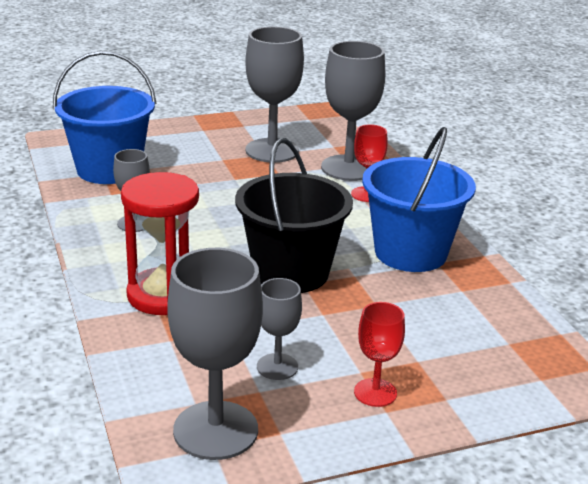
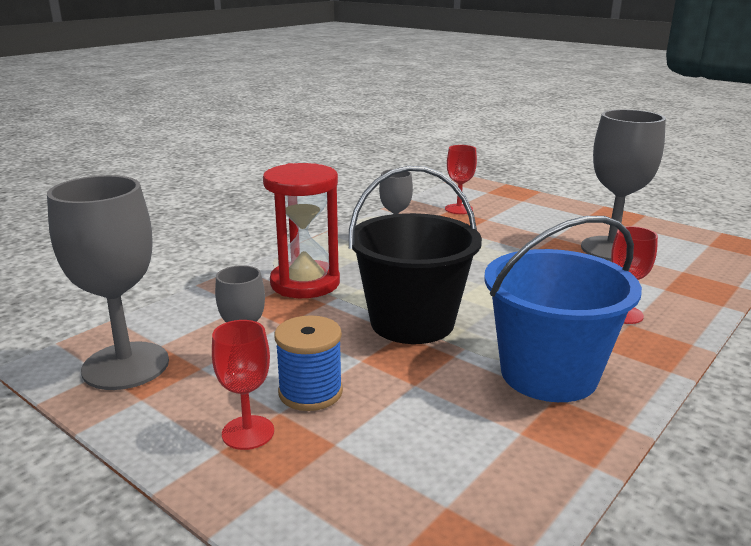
camera: 60 degrees right, 5 degrees down
(109, 169) = (458, 209): blue bucket -> red goblet
(347, 350) = (310, 392): none -> blue spool
(348, 168) = (655, 290): grey goblet -> none

